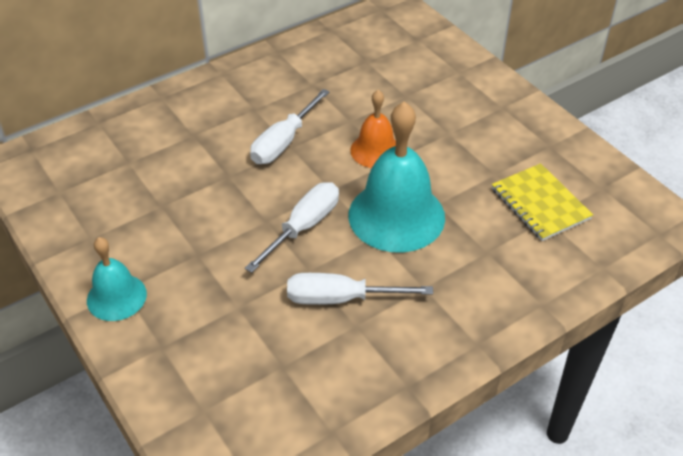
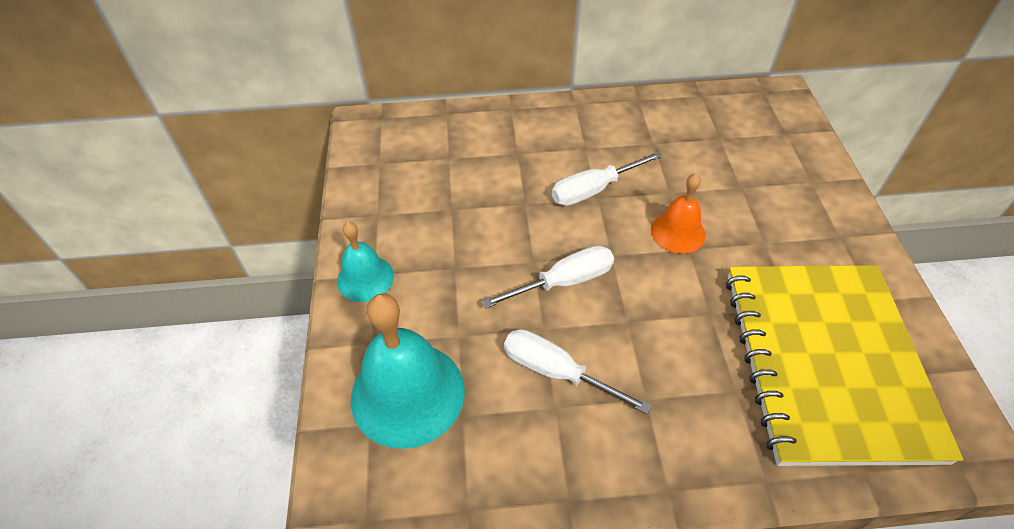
camera: 30 degrees right, 5 degrees up
(396, 215) = (661, 309): turquoise bell -> turquoise bell (407, 393)
(540, 204) = (826, 362): yellow notebook -> yellow notebook, size x2.21

